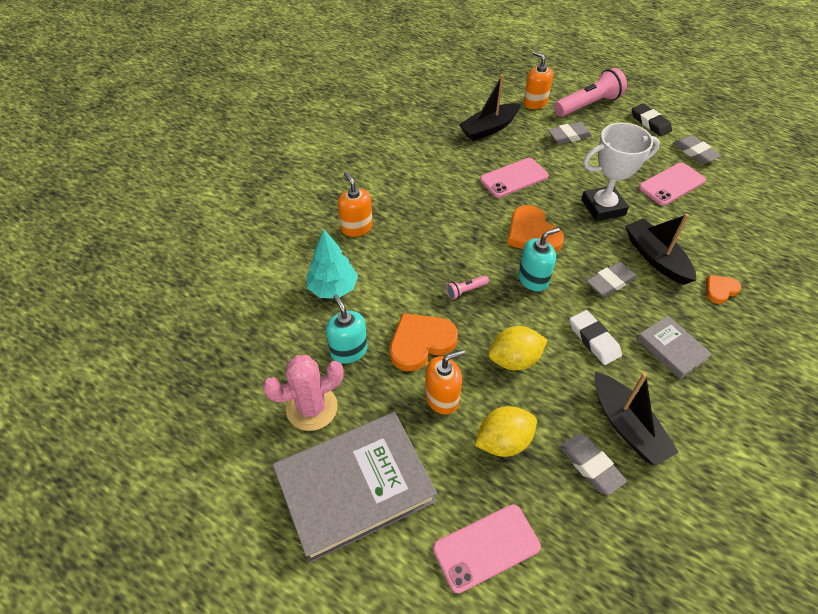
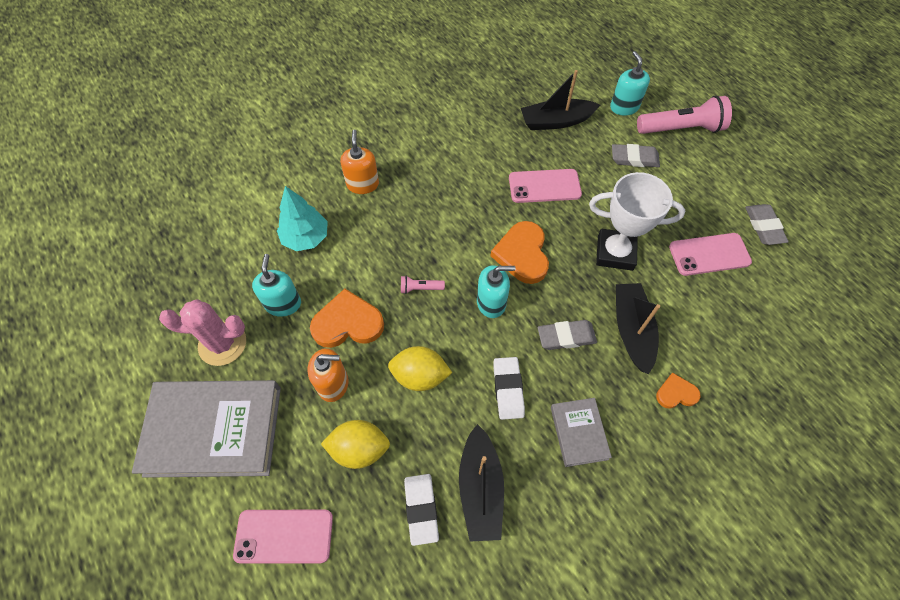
camera: 25 degrees right, 10 degrees up
(535, 103) = (624, 107): orange soap dispenser -> turquoise soap dispenser
(591, 465) = (421, 509): grey eraser -> white eraser
(650, 123) = (737, 173): black eraser -> none

